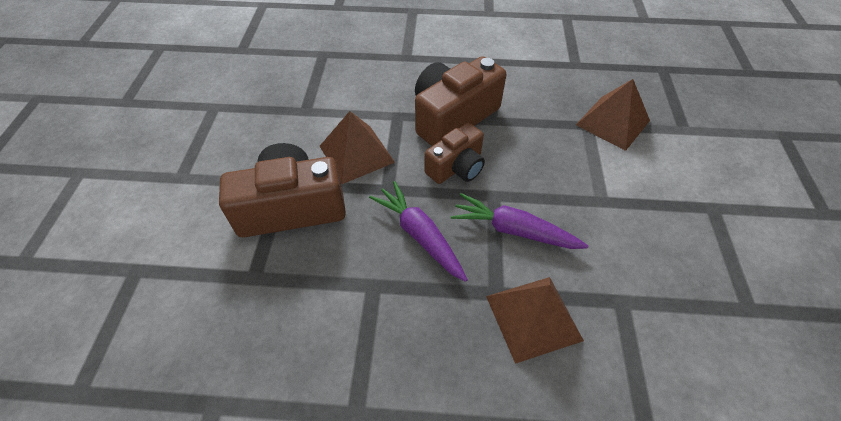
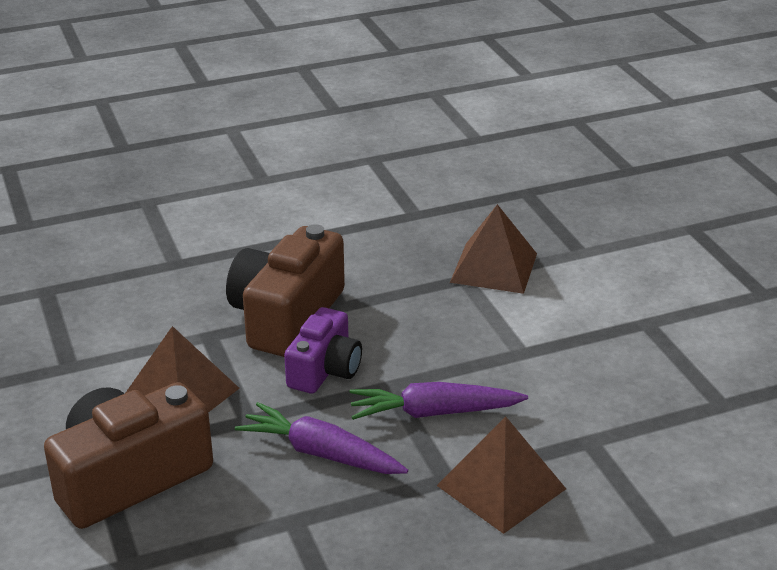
camera: 25 degrees left, 20 degrees down
(456, 167) = (325, 370): brown camera -> purple camera

